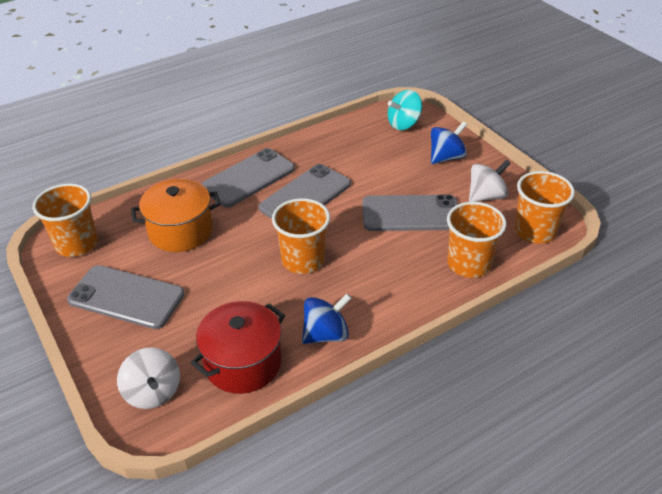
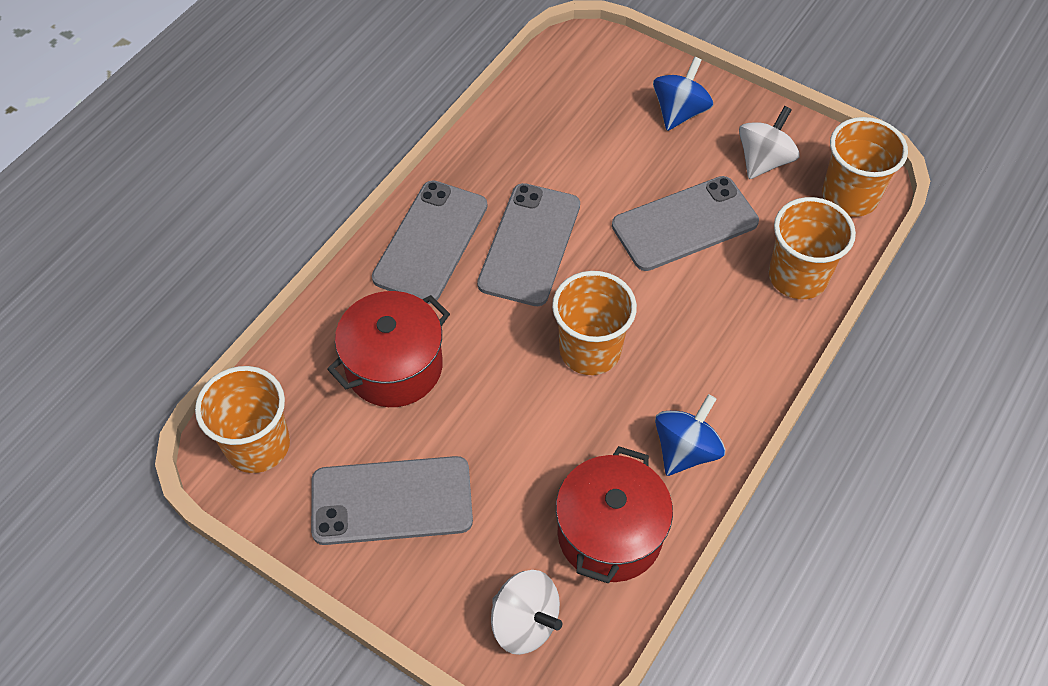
camera: 25 degrees left, 15 degrees up
(181, 231) = (394, 366): orange pot -> red pot
(403, 124) = (590, 71): turquoise spinning top -> none

